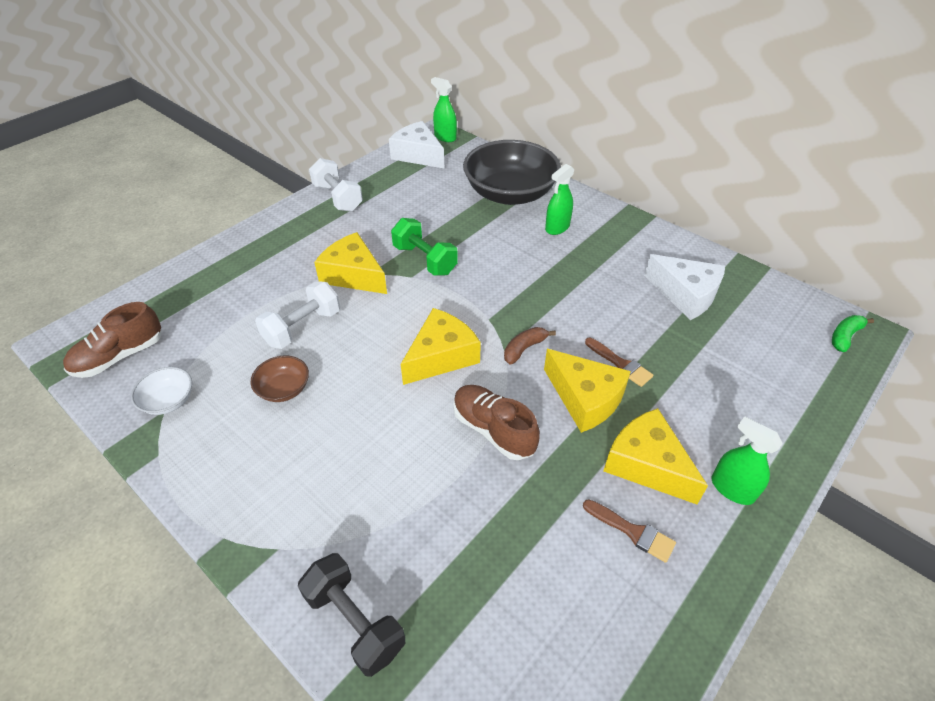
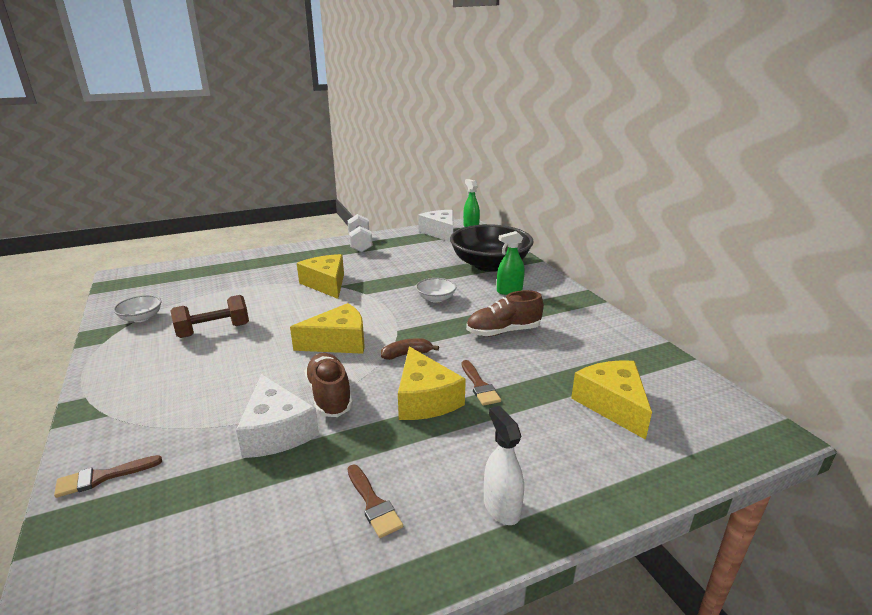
camera: 25 degrees right, 20 degrees down
(120, 356) = (142, 290): brown shoe -> brown shoe (503, 331)
(284, 389) = (213, 331): brown bowl -> brown dumbbell
(302, 327) = (262, 303): white dumbbell -> none
(355, 621) = (102, 477): black dumbbell -> brown brush
(425, 260) = (385, 287): green dumbbell -> none
(492, 261) = (436, 298): none -> white bowl
(646, 464) = (434, 460): yellow cheese -> yellow cheese (612, 405)
(685, 294) = (587, 356): white cheese -> white cheese (277, 431)
(732, 489) = (501, 507): green spray bottle -> white spray bottle
(845, 336) = (739, 429): green banana -> none

